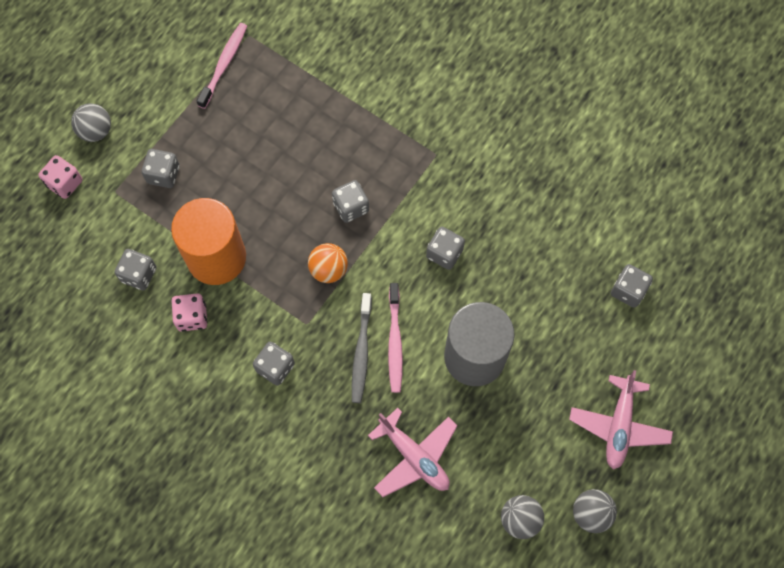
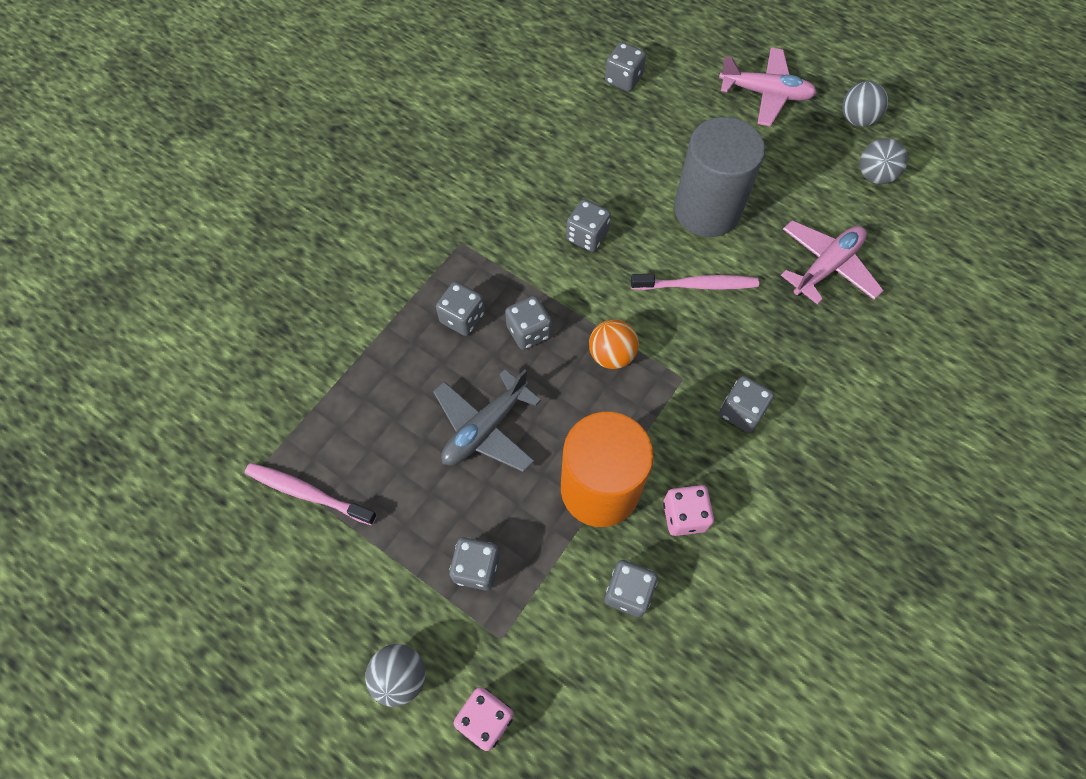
camera: 90 degrees left, 5 degrees down
(268, 177) = (485, 428): none -> grey plane
(361, 352) = (712, 319): grey toothbrush -> none
(364, 158) = (462, 318): none -> grey dice

